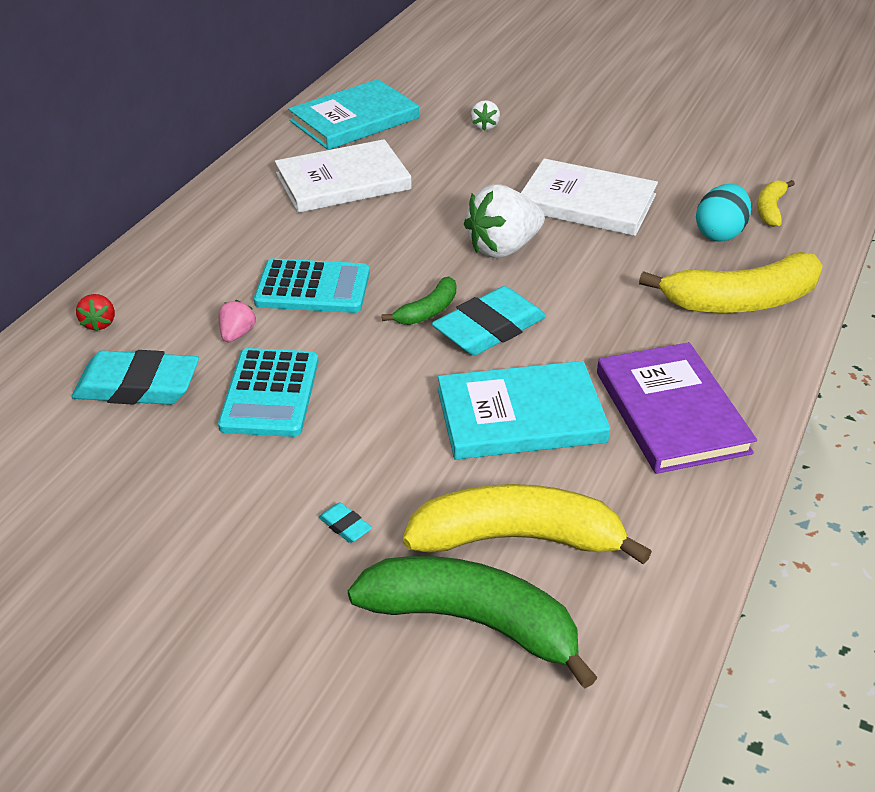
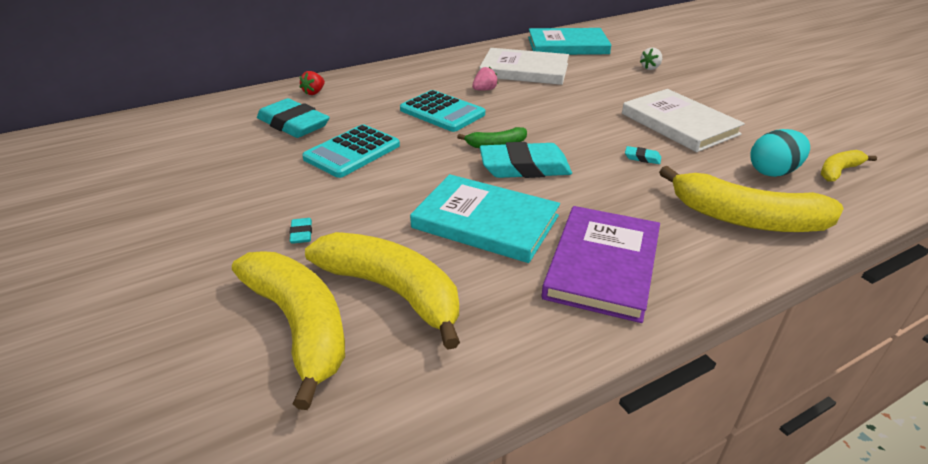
camera: 35 degrees right, 5 degrees down
(237, 334) = (373, 119): pink strawberry -> pink strawberry (484, 90)
(472, 621) = (300, 326): green banana -> yellow banana
(503, 248) = (587, 129): white strawberry -> none
(592, 265) = (642, 158): none -> turquoise eraser

